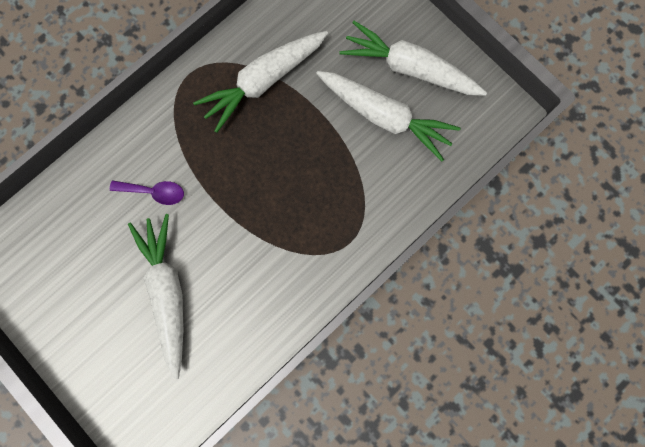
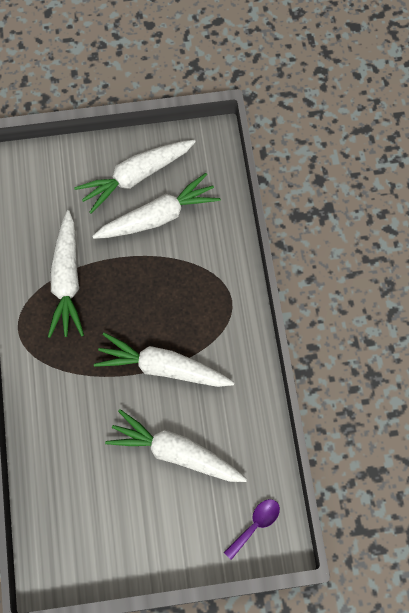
camera: 55 degrees left, 10 degrees down
(154, 192) = (91, 414): purple spoon -> purple spoon (255, 525)
(240, 224) = (162, 367): none -> white carrot

